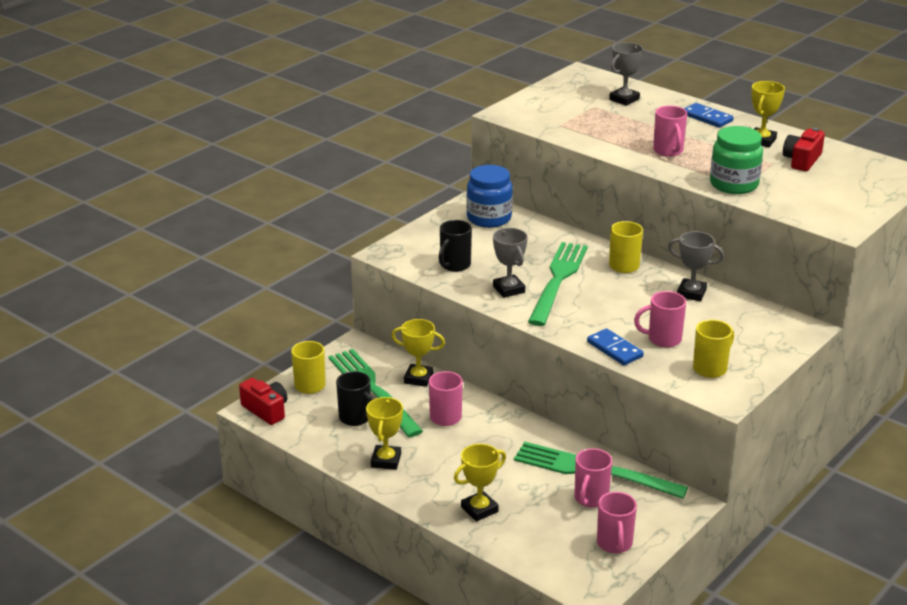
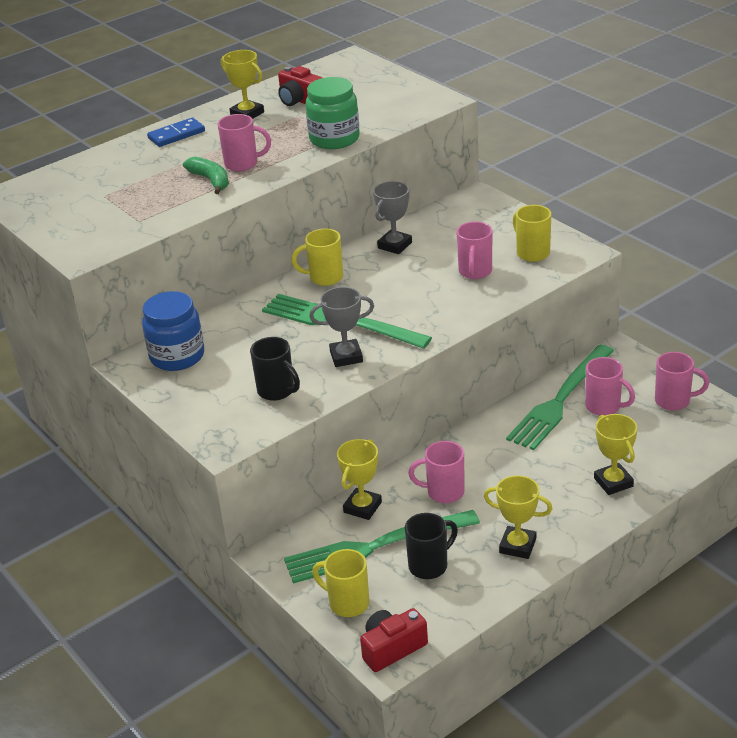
camera: 75 degrees left, 5 degrees up
(615, 349) = (486, 302): blue domino -> none
(624, 99) = (99, 175): grey trophy -> none
(634, 142) = (211, 180): none -> green banana

